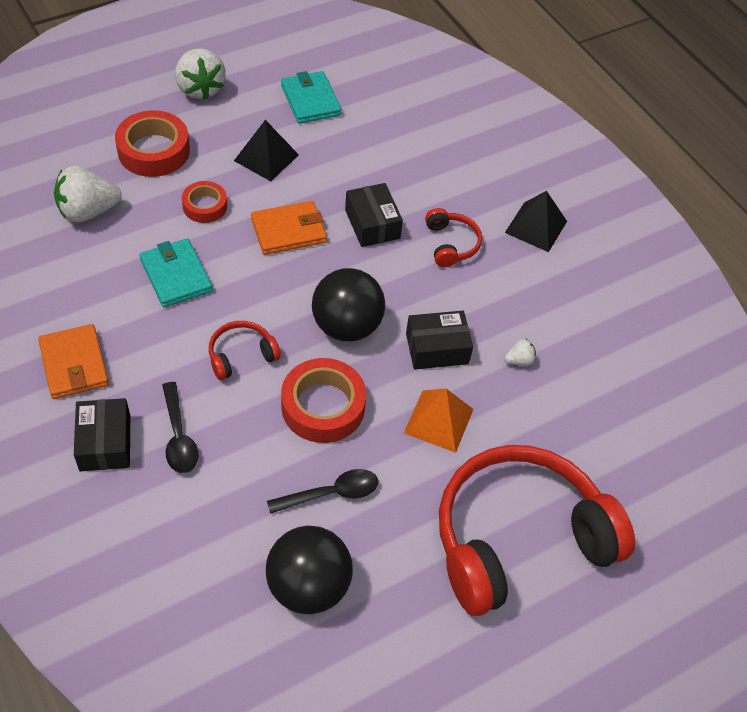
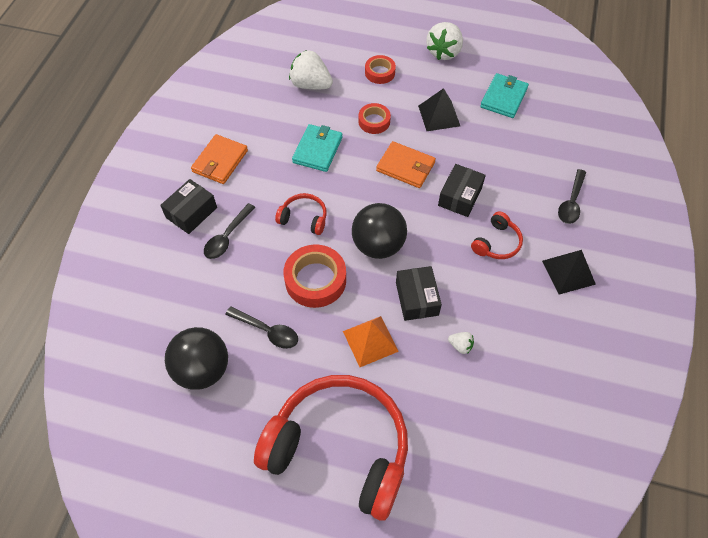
camera: 50 degrees right, 5 degrees up
(154, 151) = (380, 72): red tape -> red tape, size x0.60
(437, 348) = (417, 298): black box -> black box turned 45 degrees clockwise
(474, 162) = (571, 202): none -> black spoon

